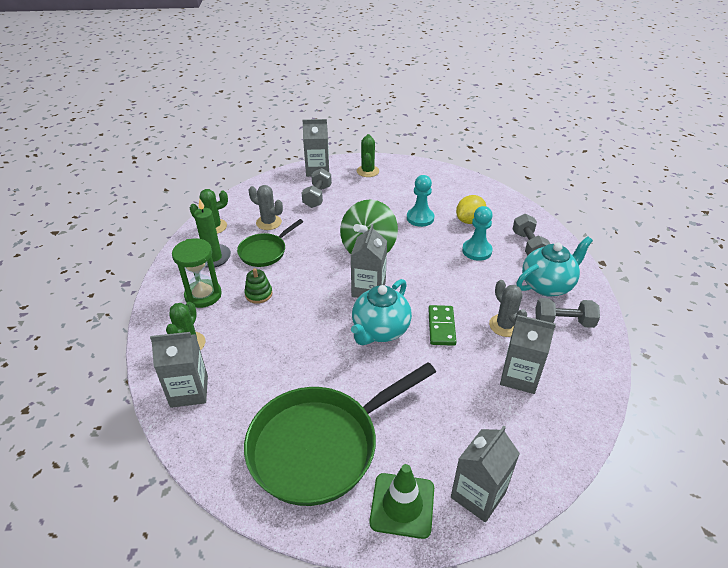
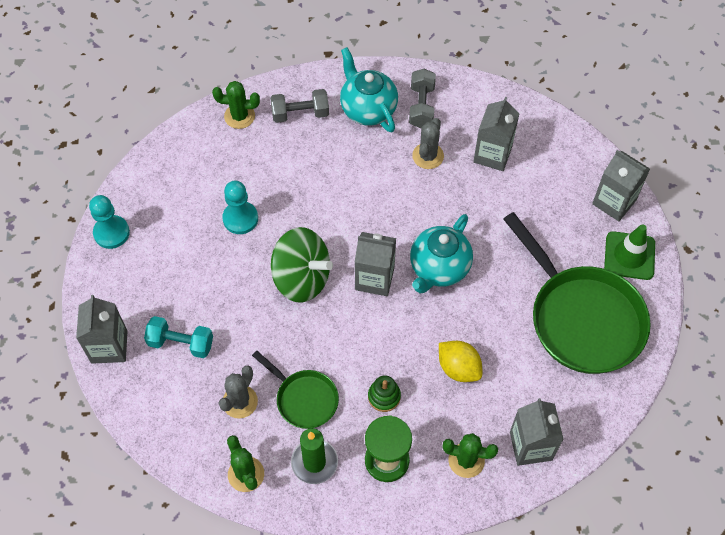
camera: 90 degrees left, 20 degrees up
(317, 196) = (181, 343): grey dumbbell -> turquoise dumbbell
(367, 171) = (120, 278): green cactus -> green cactus (239, 116)
(380, 330) = (439, 268): turquoise teapot -> turquoise teapot turned 90 degrees clockwise
(441, 327) = (431, 211): green domino -> none
(469, 220) = (249, 165): yellow lemon -> yellow lemon (458, 368)
(477, 251) = (308, 165): turquoise pawn -> turquoise pawn (111, 233)
(504, 325) = (428, 156): grey cactus -> grey cactus turned 45 degrees counterclockwise

